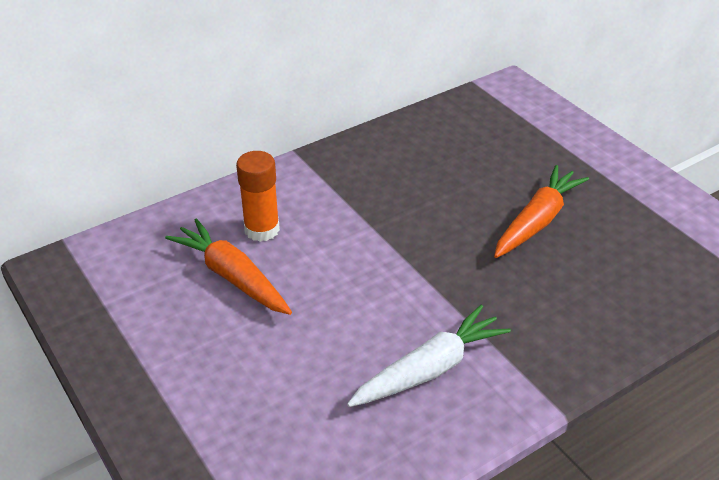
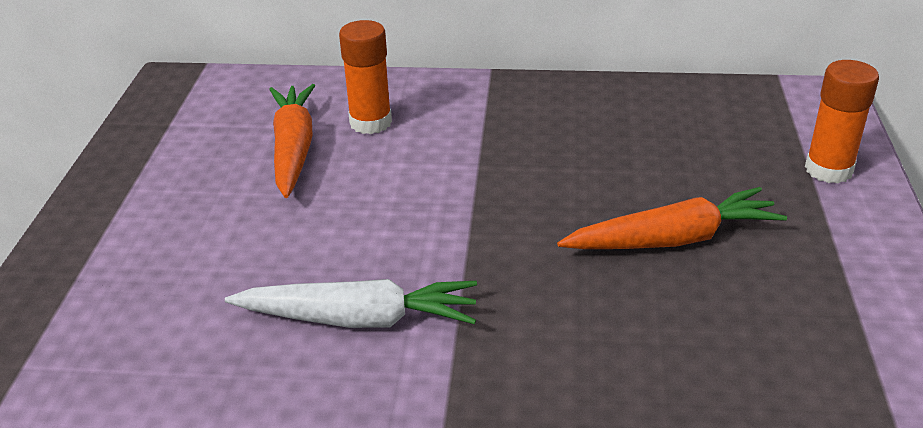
camera: 40 degrees right, 5 degrees down
(565, 136) = (828, 170): none -> orange glue stick

